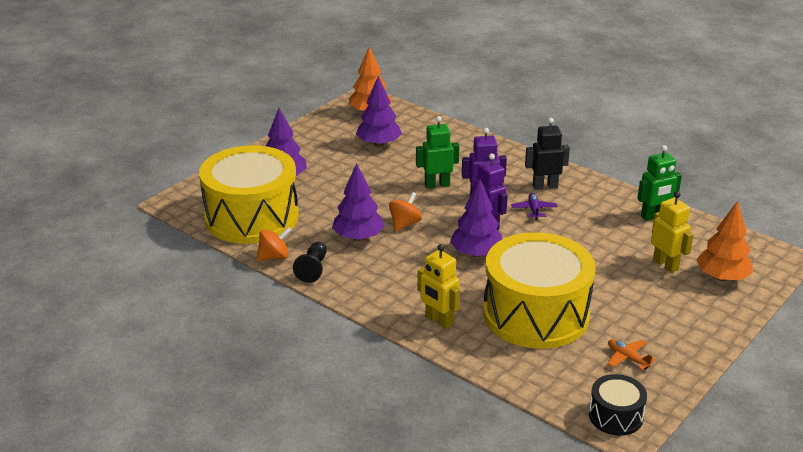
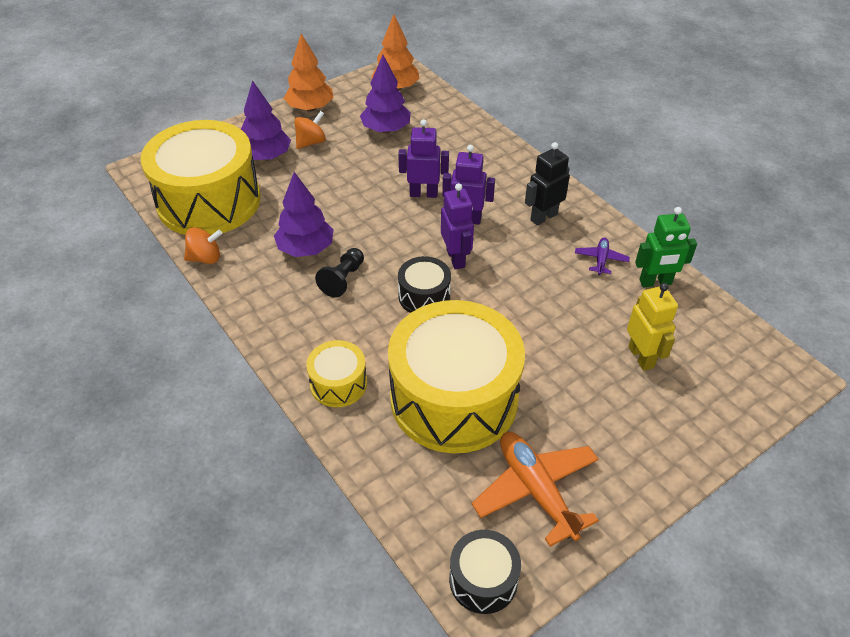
camera: 15 degrees right, 15 degrees up
(313, 269) = (237, 282): black pawn -> black pawn (343, 279)
(405, 224) = (364, 240): orange spinning top -> orange spinning top (311, 142)
(437, 185) = (423, 194): green robot -> purple robot
(438, 321) = (338, 383): yellow robot -> yellow drum
(476, 254) = (424, 296): purple tree -> black drum
(534, 210) = (516, 247): purple plane -> purple plane (601, 260)
(545, 186) = (543, 217): black robot -> black robot turned 45 degrees counterclockwise
(627, 358) = (536, 490): orange plane -> orange plane, size x2.01
(722, 277) = (705, 390): orange tree -> orange tree (310, 108)

